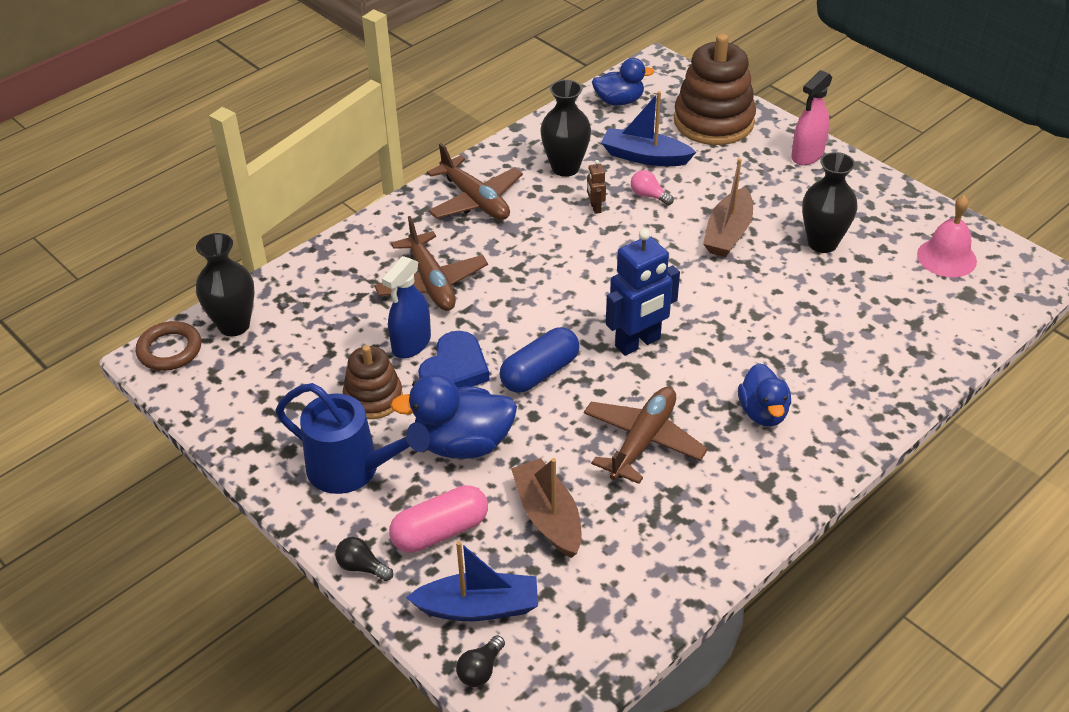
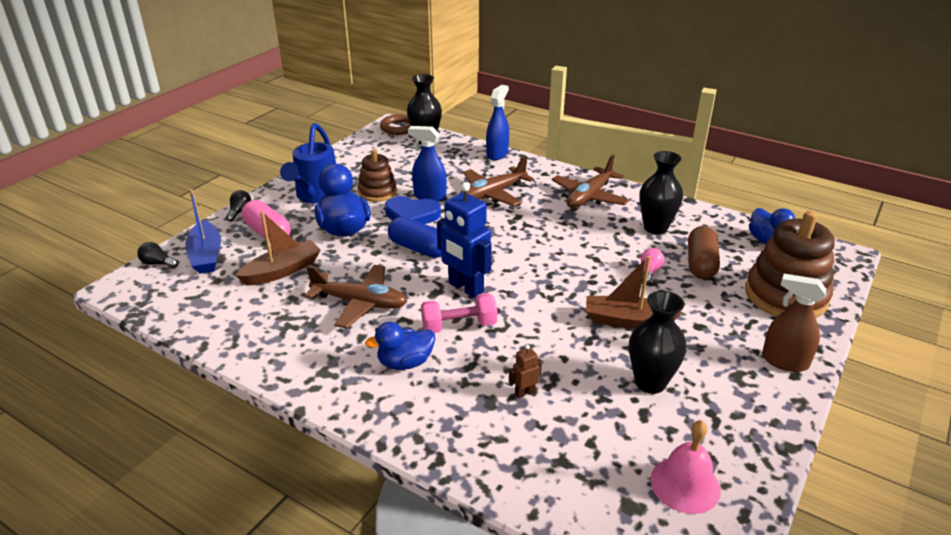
camera: 75 degrees right, 10 degrees down
(320, 257) = (497, 154): none -> blue spray bottle
(595, 208) = (615, 248): brown robot -> brown robot (524, 392)
(644, 157) = (701, 264): blue boat -> brown capsule
(708, 359) = (459, 326): none -> pink dumbbell
(807, 155) = (784, 361): pink spray bottle -> brown spray bottle

